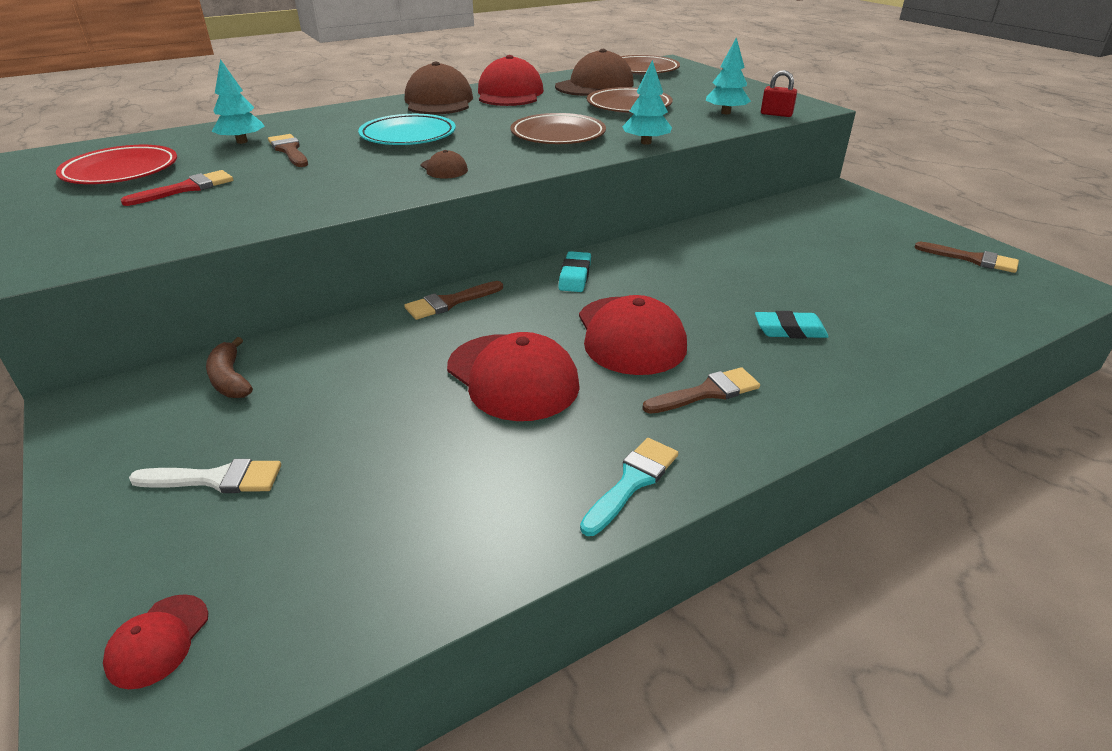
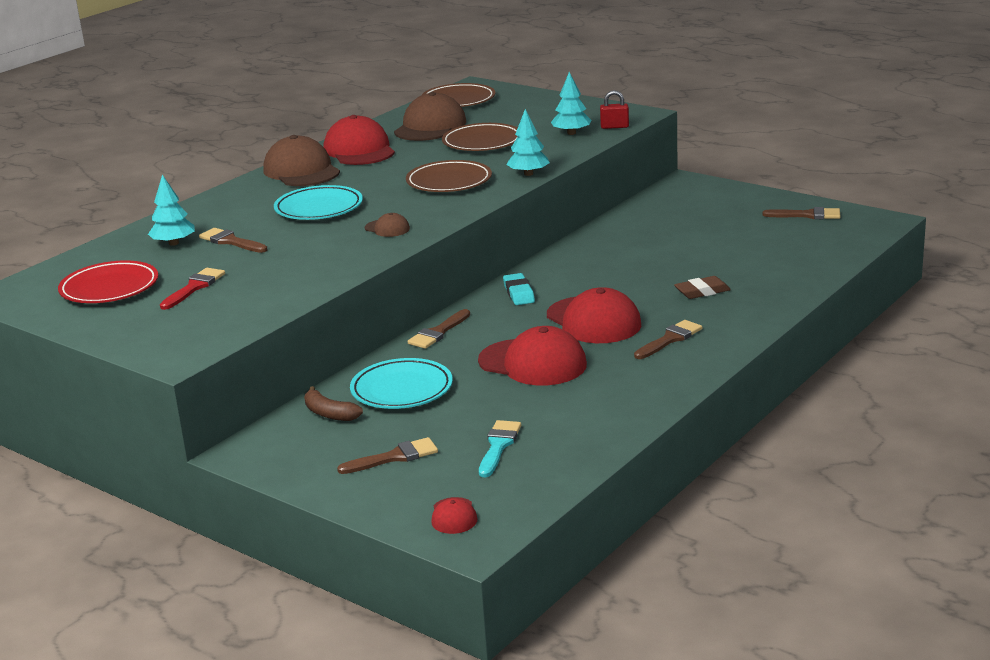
camera: 20 degrees left, 10 degrees down
(216, 479) = (394, 457): white brush -> brown brush
(337, 369) = (402, 389): none -> turquoise plate
(632, 482) = (656, 392): turquoise brush -> turquoise brush (498, 446)
(789, 330) = (702, 292): turquoise eraser -> brown eraser

